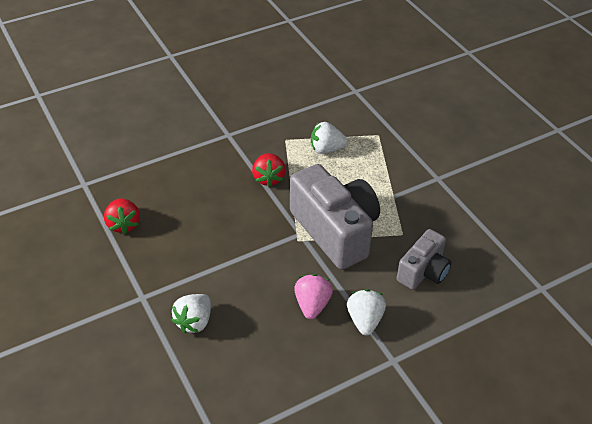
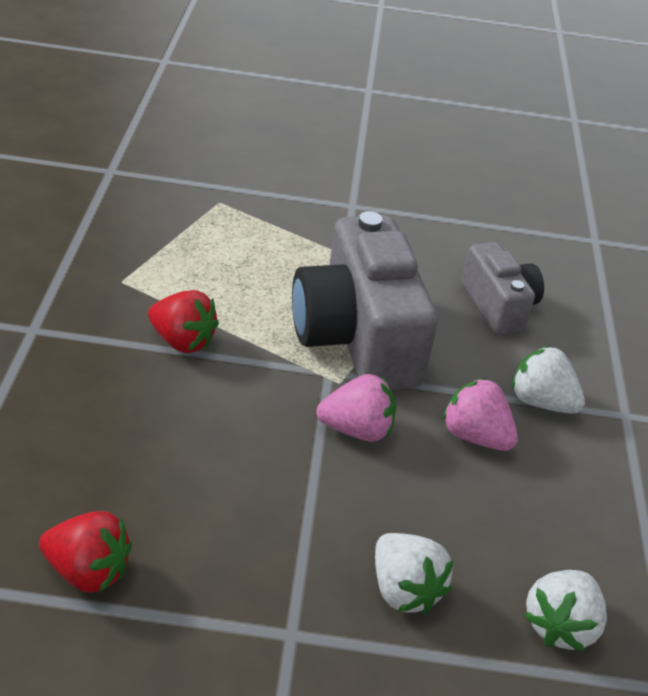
camera: 60 degrees left, 5 degrees down
(273, 261) = (357, 429): none -> pink strawberry
(326, 149) = (191, 257): white strawberry -> white strawberry (559, 625)
(335, 231) = (357, 337): grey camera -> grey camera turned 105 degrees counterclockwise

